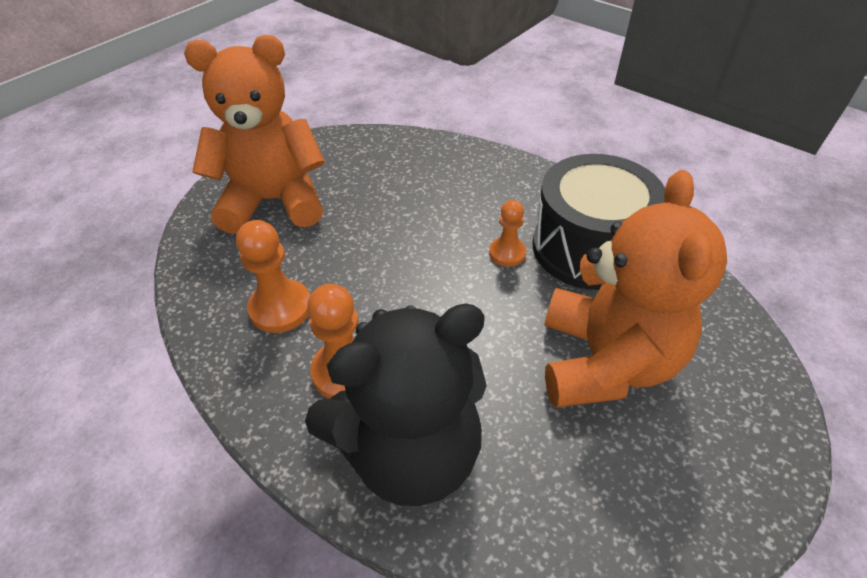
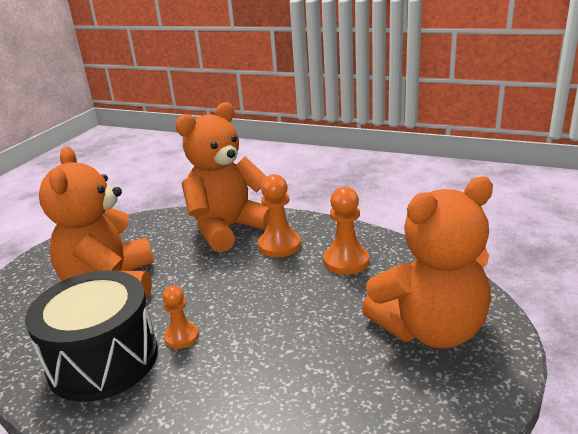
camera: 165 degrees right, 20 degrees down
(410, 451) = (228, 229): black teddy bear -> orange teddy bear

